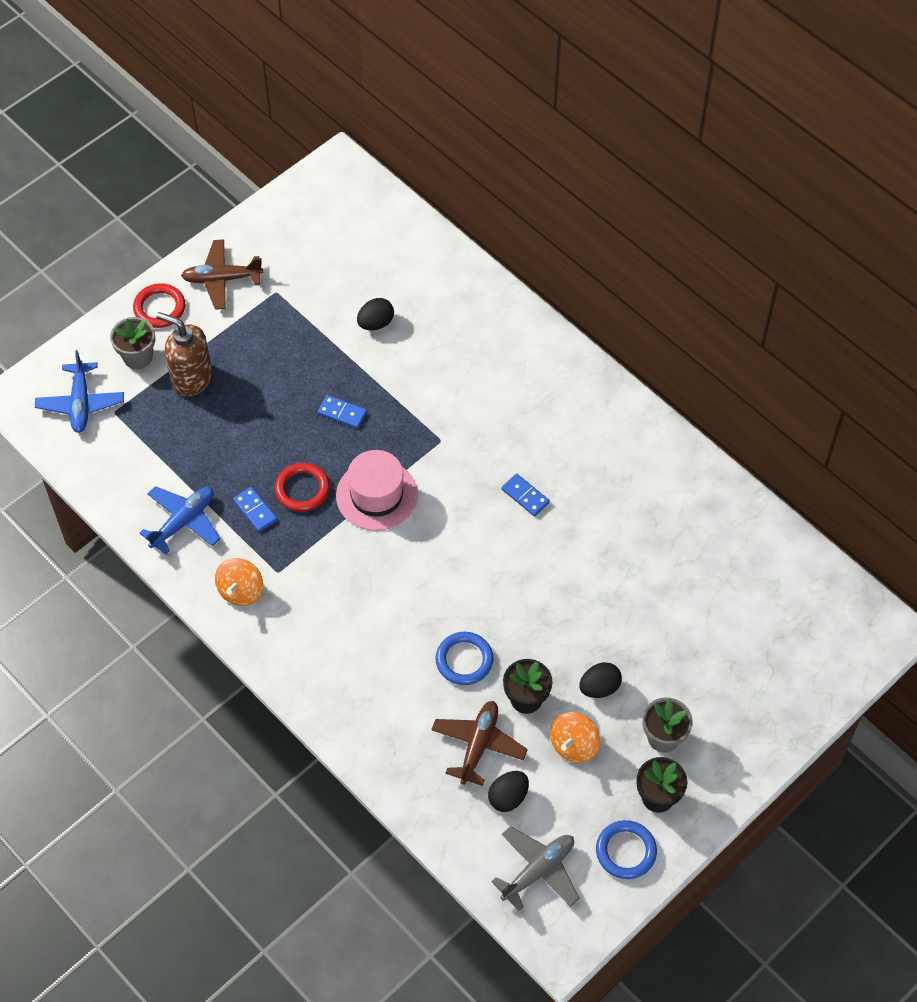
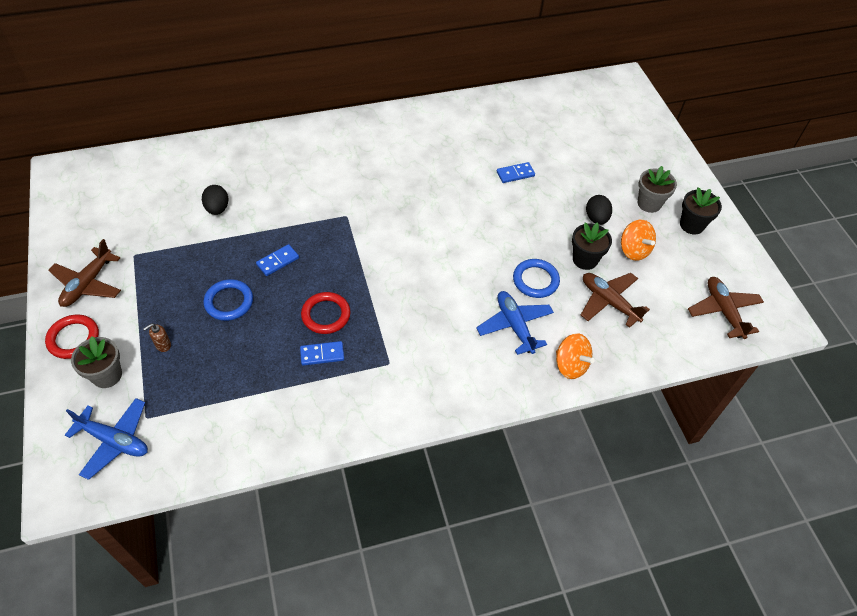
camera: 65 degrees left, 5 degrees down
(183, 522) = (296, 410): blue plane -> blue plane (514, 326)
(191, 378) = (163, 345): brown soap dispenser -> brown soap dispenser, size x0.41
(241, 591) = (390, 396): orange spinning top -> orange spinning top (570, 365)
(376, 495) = (365, 271): pink hat -> none
(508, 797) = (658, 303): black egg -> none
(525, 496) = (425, 191): blue domino -> blue domino (515, 174)
(538, 870) = (723, 311): grey plane -> brown plane
(626, 851) = (726, 258): blue ring -> blue ring (229, 302)

